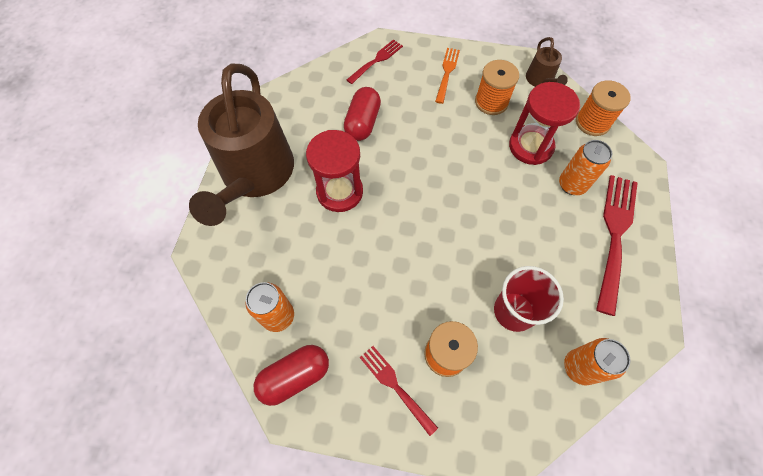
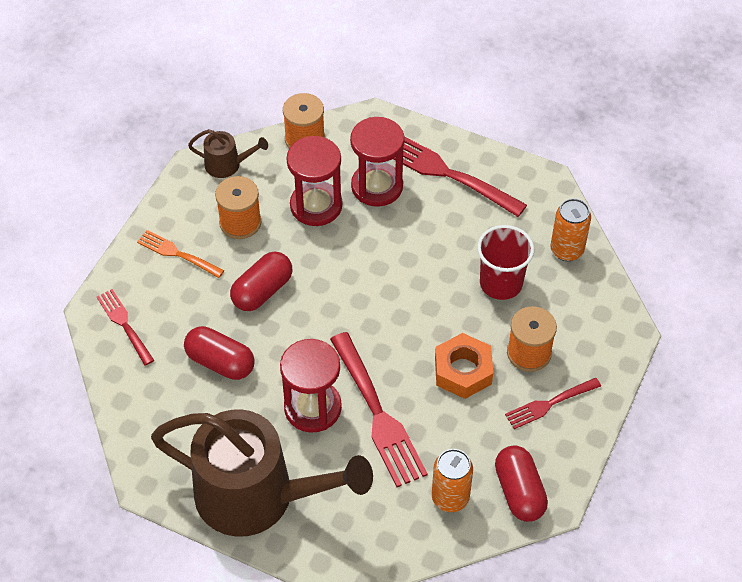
camera: 75 degrees left, 10 degrees down
(346, 239) = (377, 413): none -> red fork
(408, 298) = (463, 371): none -> orange nut
(434, 132) = (262, 291): none -> red capsule
(572, 185) = (377, 186): orange can -> red hourglass

